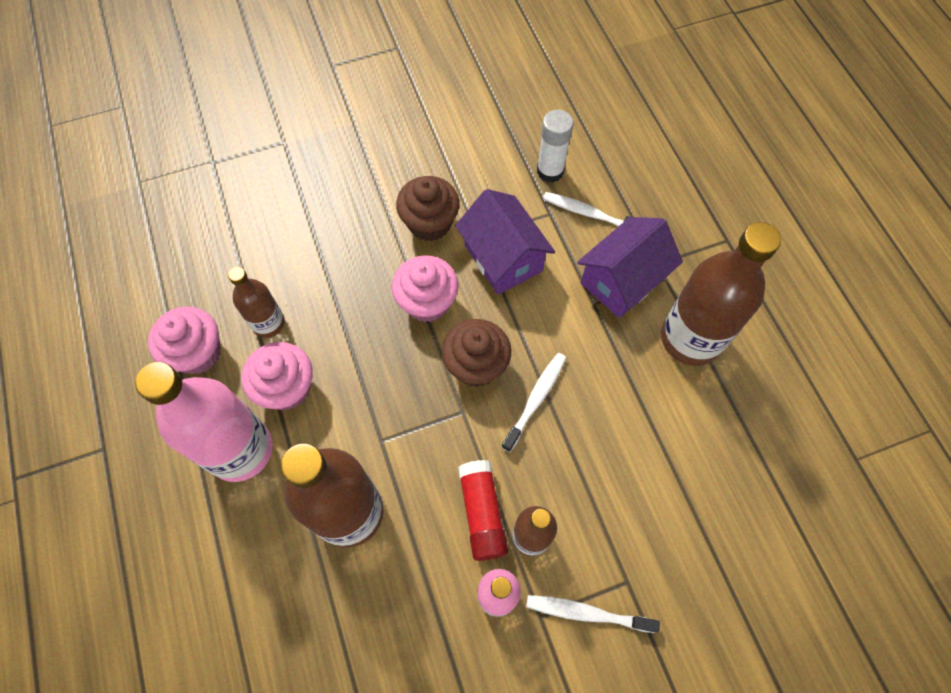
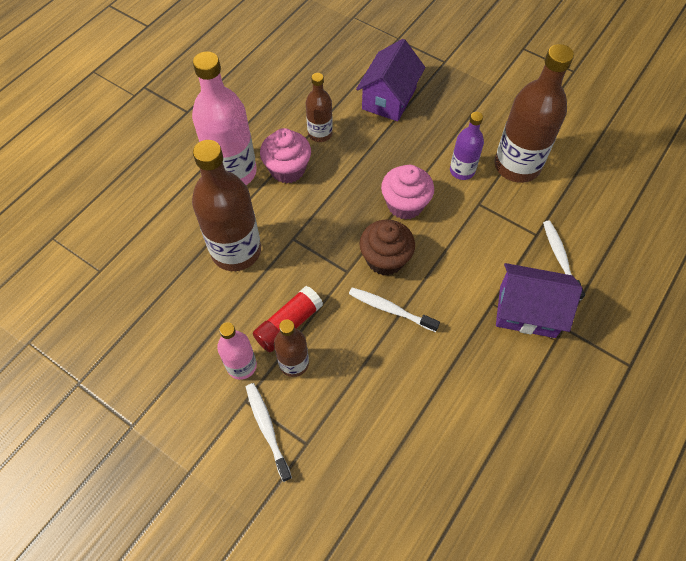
camera: 55 degrees right, 5 degrees down
(197, 353) = (274, 114): pink cupcake -> none
(430, 223) = (462, 171): brown cupcake -> purple bottle
(503, 258) = (476, 227): purple house -> purple house (389, 98)
(536, 399) = (390, 309): white toothbrush -> white toothbrush turned 150 degrees counterclockwise
(550, 171) = (570, 214): white glue stick -> none
(690, 338) = (522, 384): brown bottle -> brown bottle (517, 166)

